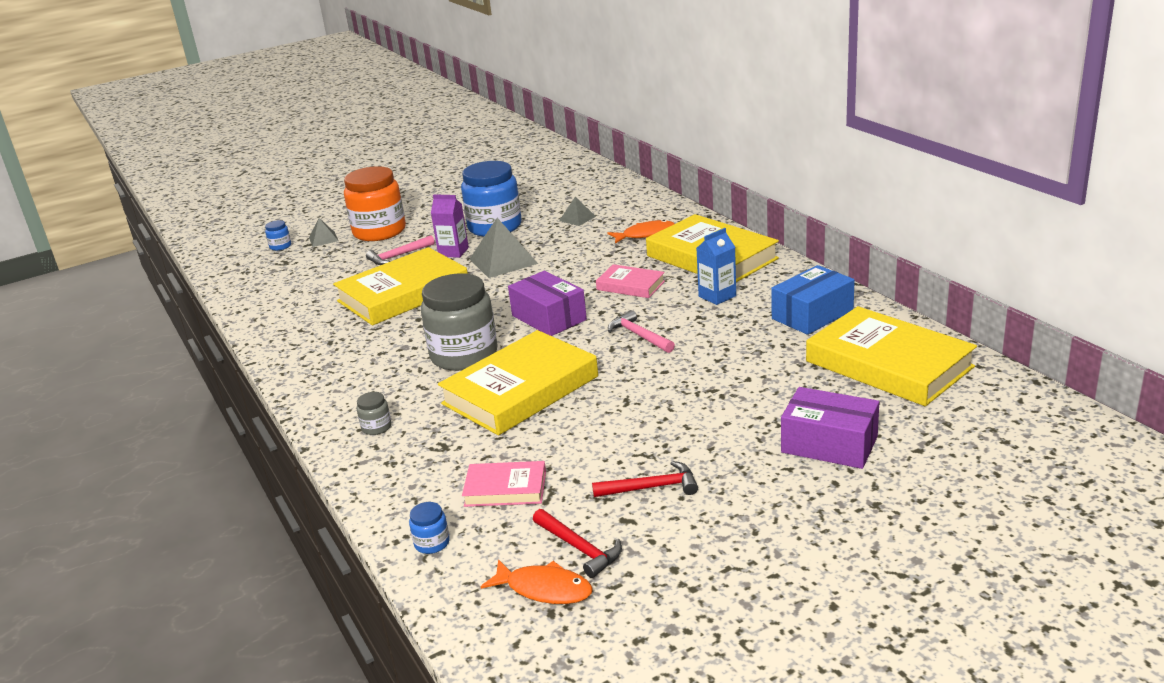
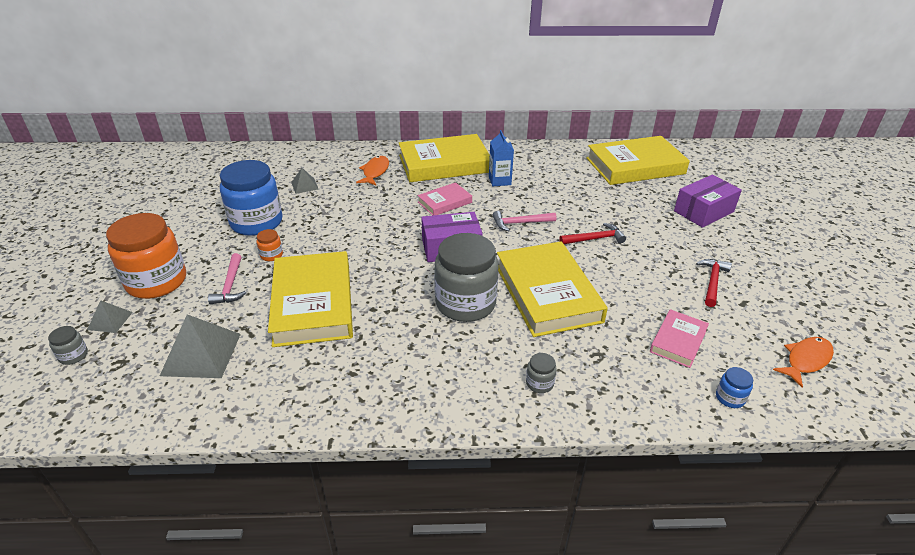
camera: 65 degrees left, 10 degrees up
(280, 246) = (73, 355): blue jar -> grey jar
(453, 252) = (271, 255): purple carton -> orange jar
(503, 261) = (327, 238): grey pyramid -> grey pyramid (201, 354)
(579, 548) = (766, 331): red hammer -> red hammer (595, 239)
(812, 315) = (558, 163): blue box -> none

